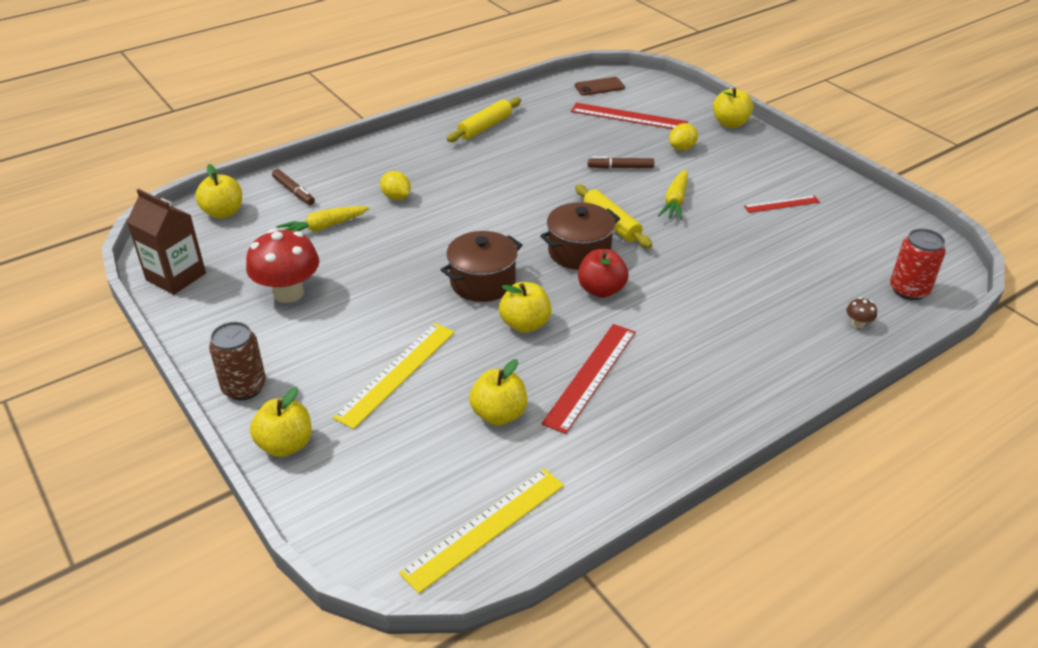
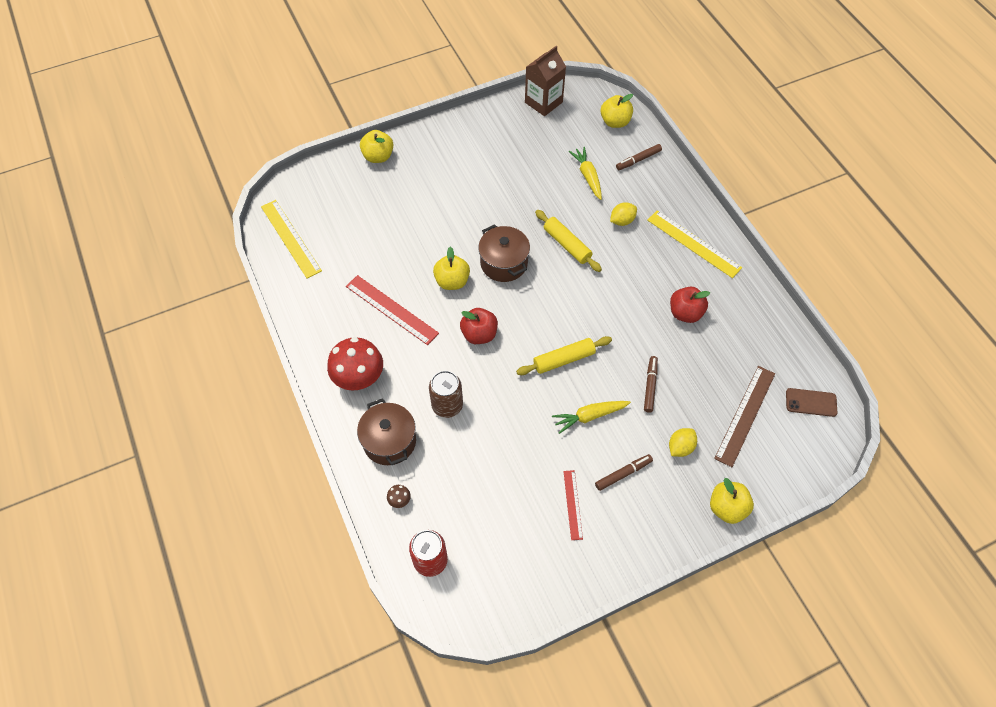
camera: 100 degrees right, 20 degrees up
(244, 387) = (429, 138): brown can -> brown can (447, 405)
(288, 293) = (514, 157): red mushroom -> red mushroom (359, 378)
(396, 373) = (422, 208): yellow ruler -> yellow ruler (693, 243)
(485, 127) = (731, 292): yellow rolling pin -> yellow rolling pin (567, 245)
(499, 414) = (372, 255): yellow apple -> none
(520, 151) = (685, 313): none -> red apple
(579, 252) = (529, 329): brown pot -> brown pot (389, 441)
(599, 87) = (811, 402): brown phone -> brown phone turned 75 degrees counterclockwise
(628, 117) = (745, 415): red ruler -> brown ruler
(675, 201) = (589, 416): yellow carrot -> yellow carrot turned 45 degrees counterclockwise
(682, 148) = (680, 447): yellow lemon -> yellow lemon turned 75 degrees clockwise
(729, 177) = (623, 474): none -> brown marker

